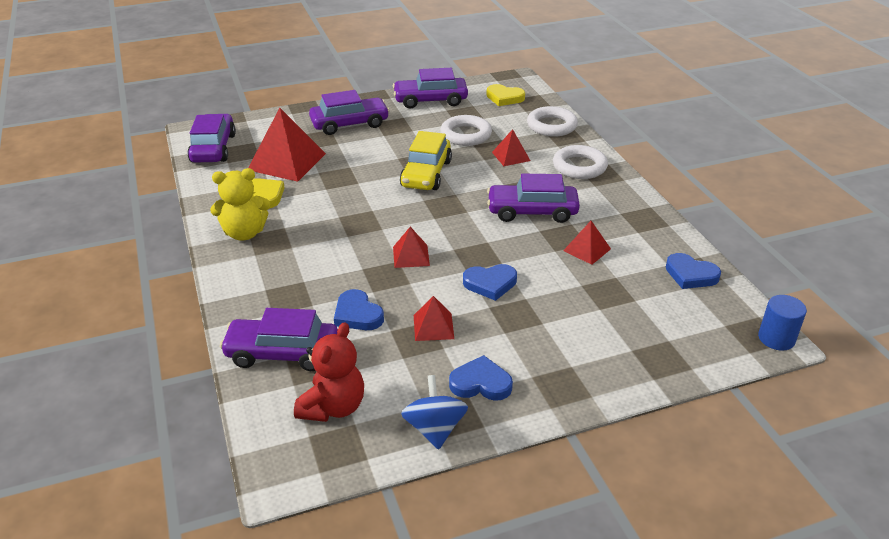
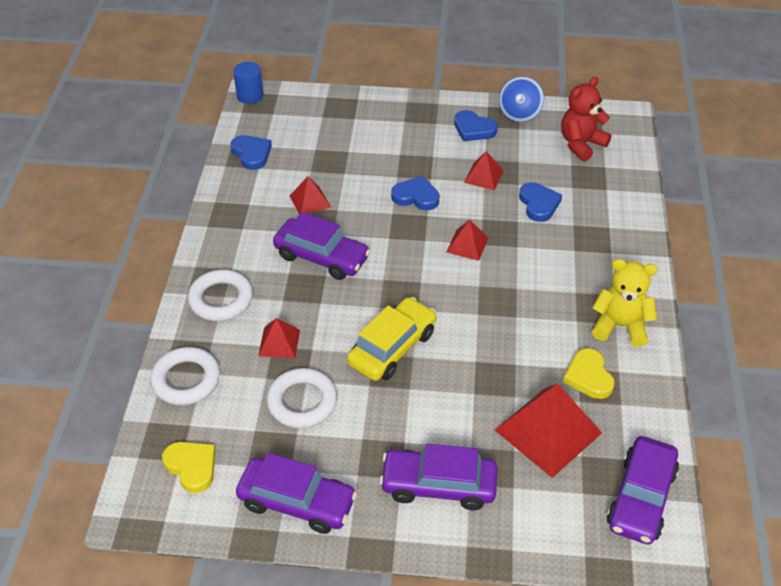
camera: 155 degrees left, 10 degrees up
(282, 353) = (608, 191): purple car -> none

